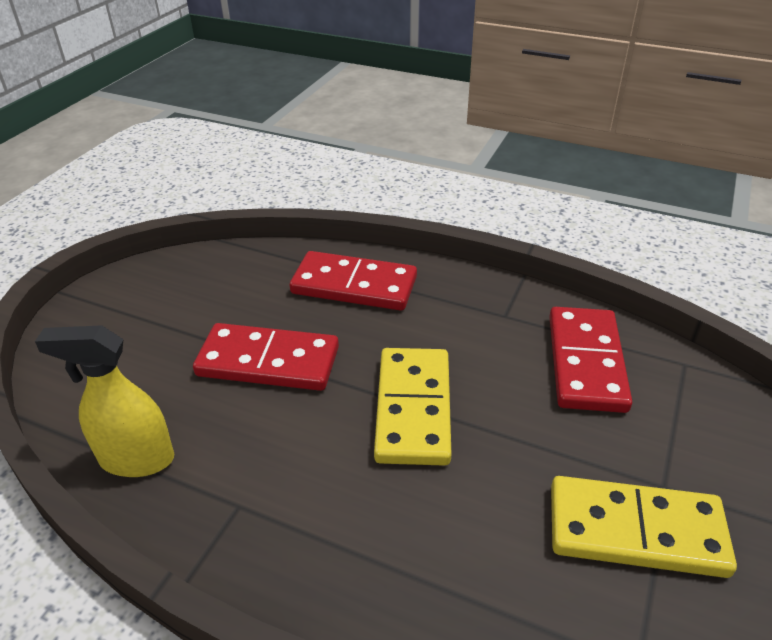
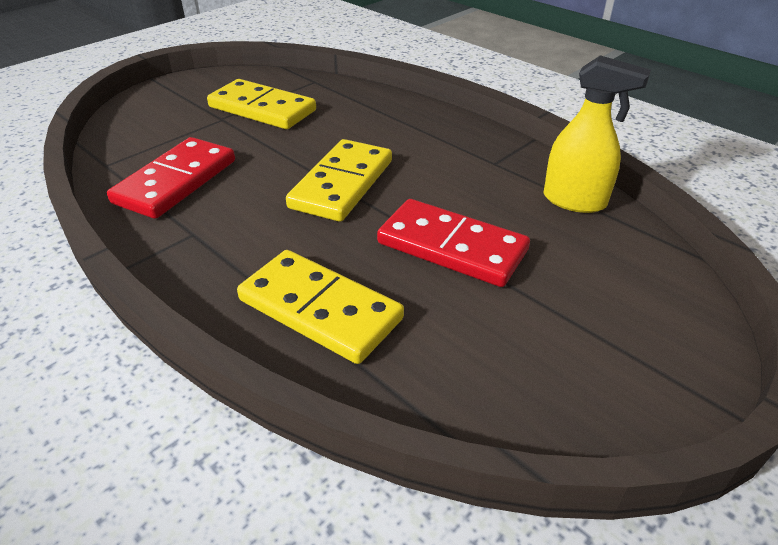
camera: 160 degrees left, 0 degrees up
(354, 286) = (320, 309): red domino -> yellow domino

